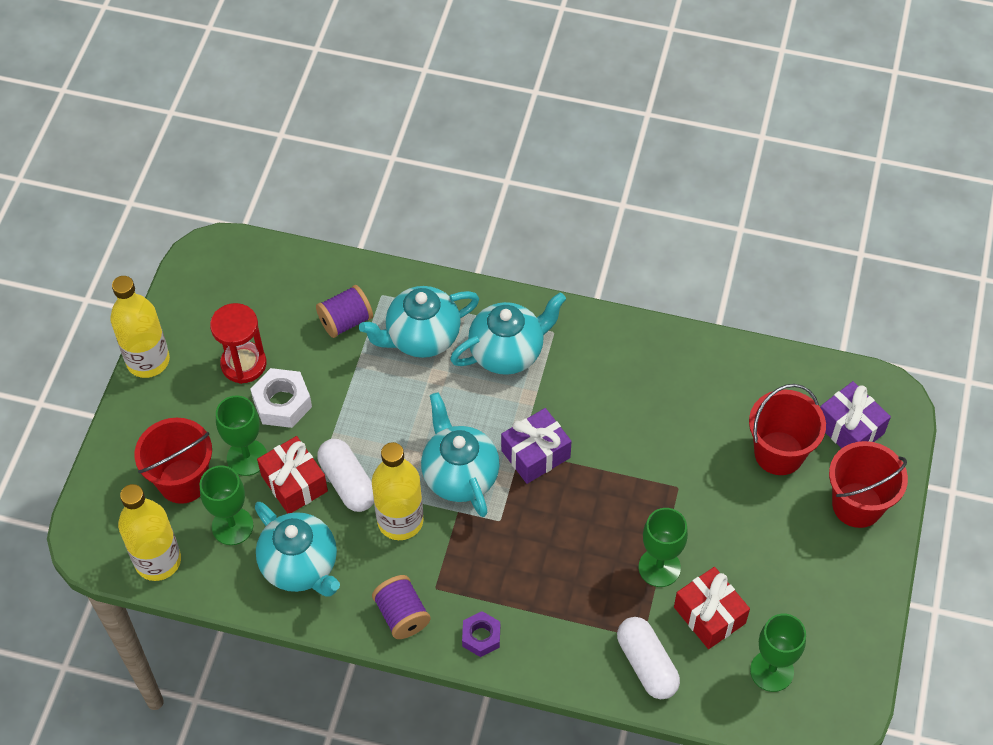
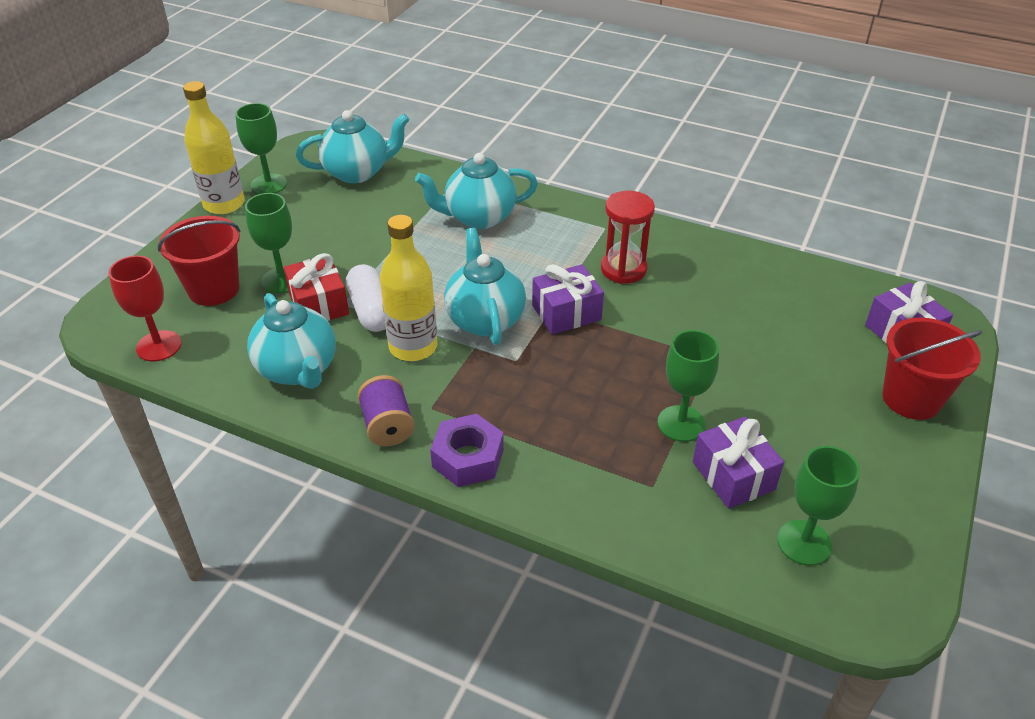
camera: 10 degrees right, 15 degrees down
(158, 561) = (159, 346): yellow bottle -> red goblet
(232, 526) = (244, 329): green goblet -> green goblet (268, 184)
(243, 364) = (308, 216): red hourglass -> red hourglass (623, 269)
(282, 403) = (332, 246): white nut -> none
(346, 321) = (412, 199): purple spool -> none
(481, 637) = (468, 458): purple nut -> purple nut, size x1.52
(507, 352) = (557, 236): turquoise teapot -> turquoise teapot (357, 172)
(646, 664) = (652, 513): white capsule -> none
(709, 615) = (733, 476): red gift -> purple gift
(779, 453) = (824, 344): red bucket -> none

